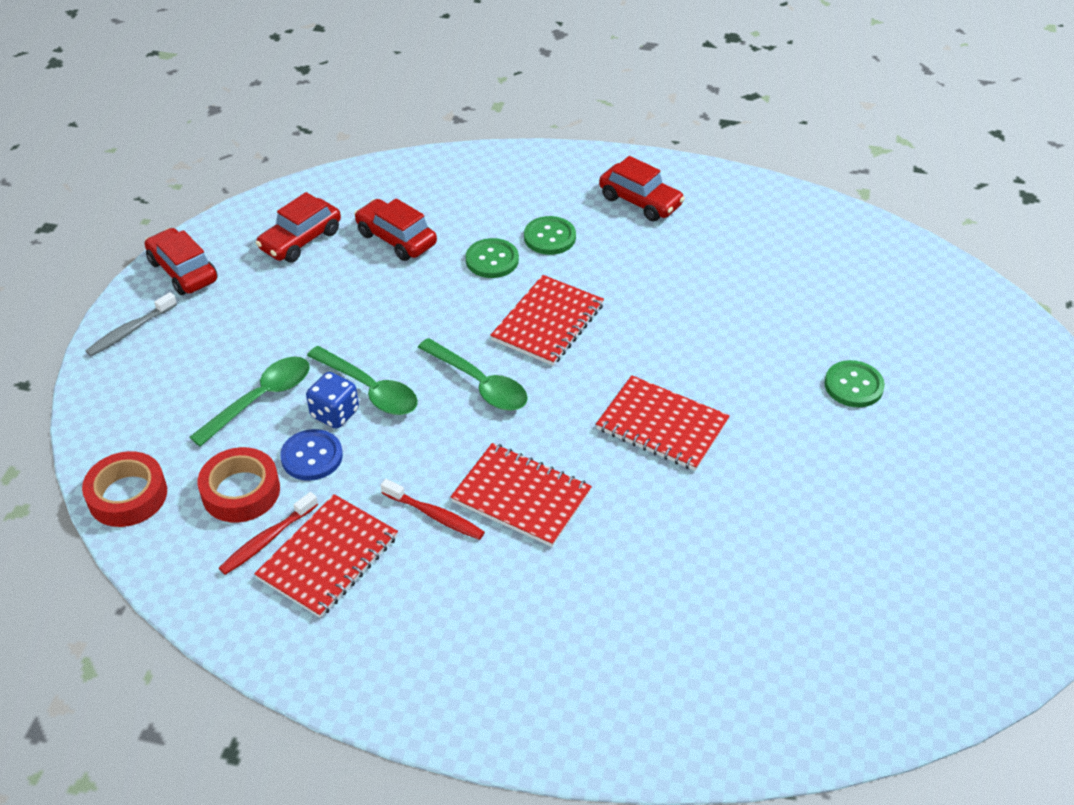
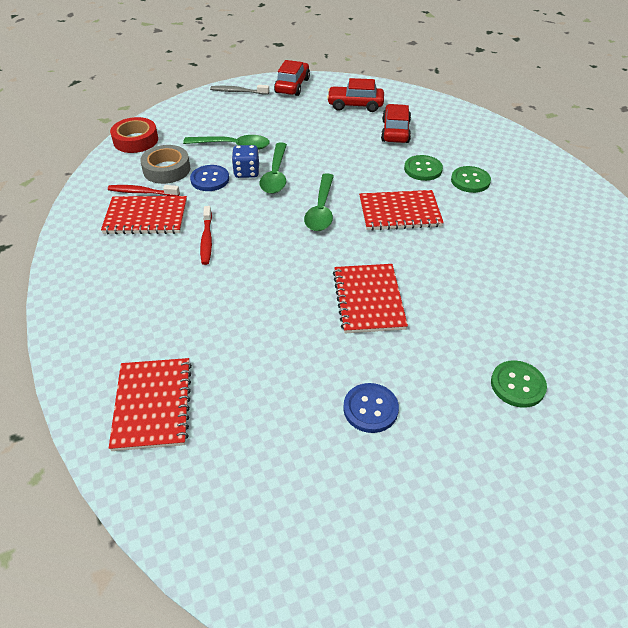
camera: 55 degrees right, 0 degrees up
(241, 491) = (166, 169): red tape -> grey tape
(521, 497) = (250, 266): red notebook -> red notebook (153, 405)
(640, 201) = (553, 201): red car -> none
(806, 505) = (370, 409): none -> blue button

